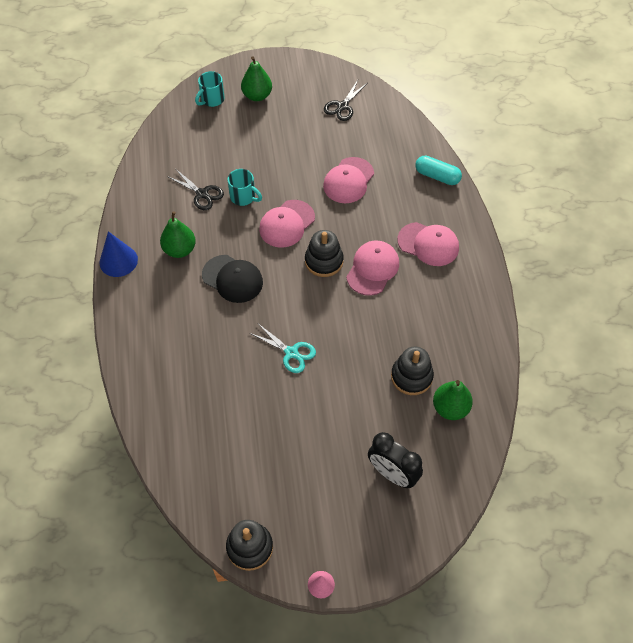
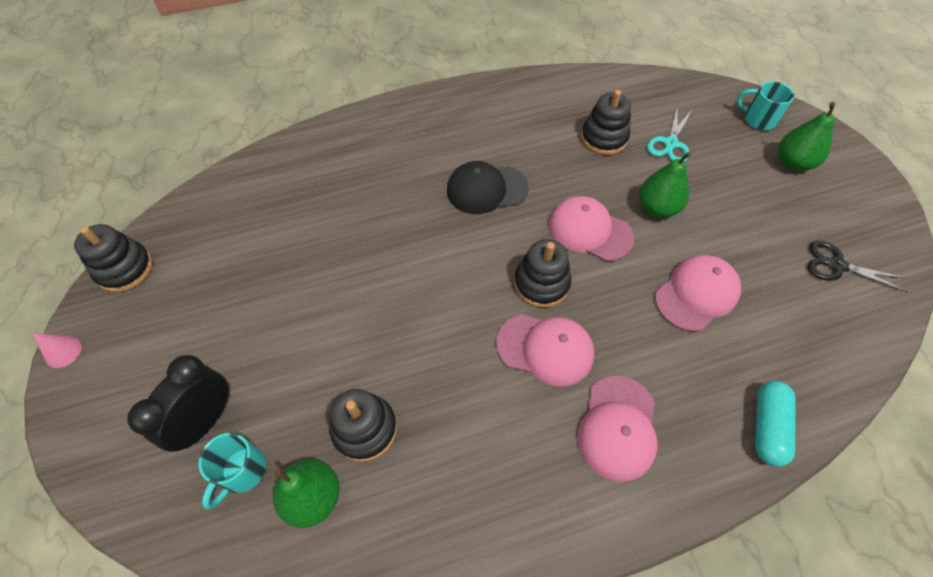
camera: 80 degrees right, 0 degrees up
(118, 261) = (485, 87): blue cone -> none
(180, 250) = (515, 133): green pear -> green pear (657, 208)
(202, 194) = (604, 138): black scissors -> black stacking toy
(232, 279) = (486, 189): black cap -> black cap turned 60 degrees clockwise
(243, 197) = (615, 178): turquoise mug -> turquoise mug (242, 471)
(291, 353) = (388, 268): turquoise scissors -> turquoise scissors (670, 143)
(348, 180) = (696, 294): pink cap -> pink cap turned 120 degrees clockwise

